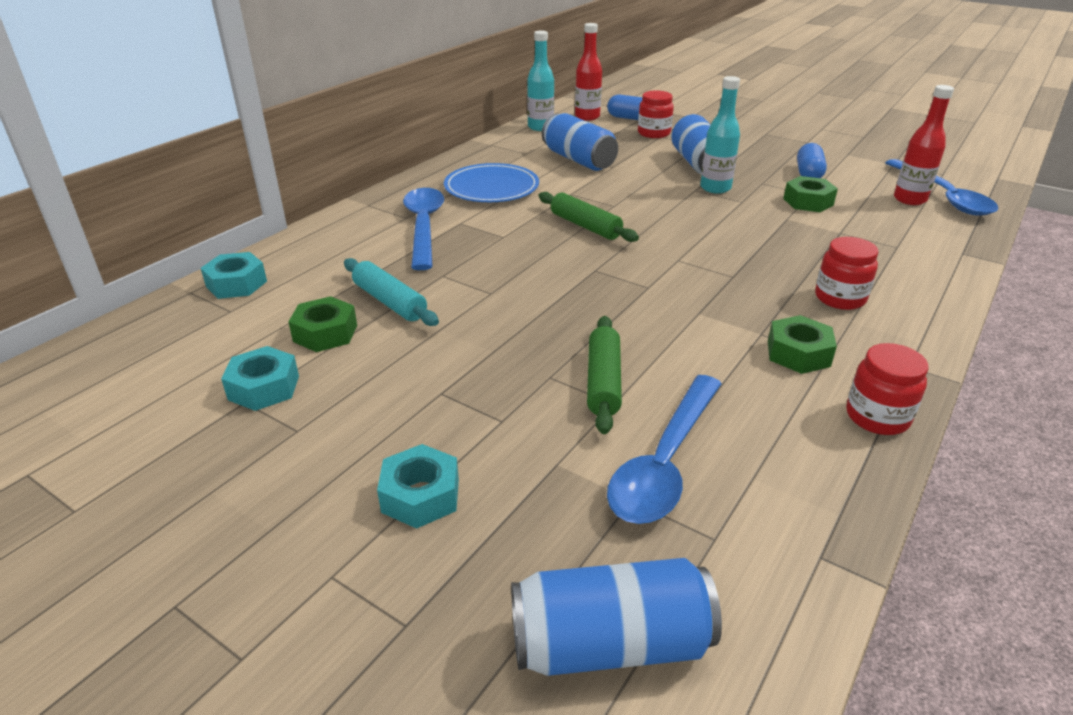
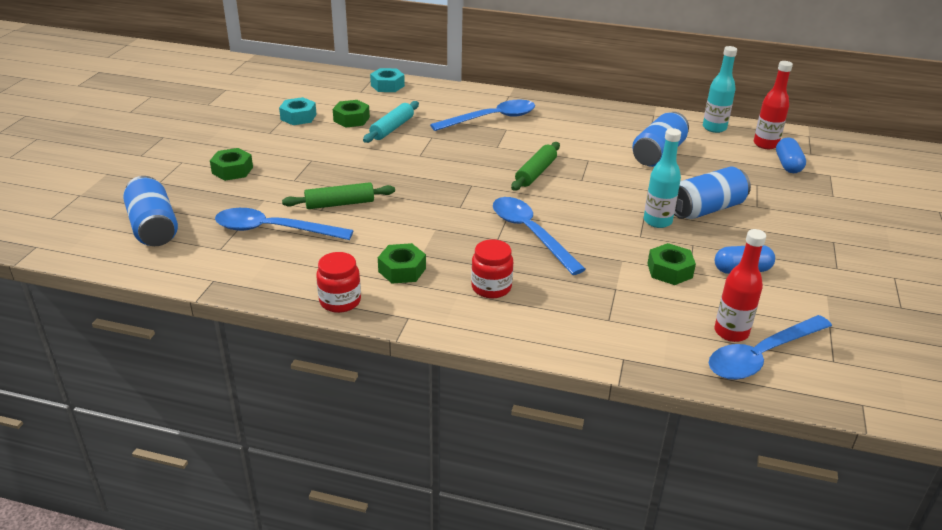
camera: 70 degrees right, 0 degrees up
(420, 496) = (232, 170): turquoise nut -> green nut
(491, 188) = (571, 129): blue plate -> none
(654, 133) = (760, 180): red jar -> none
(725, 254) = (530, 234): none -> blue spoon

